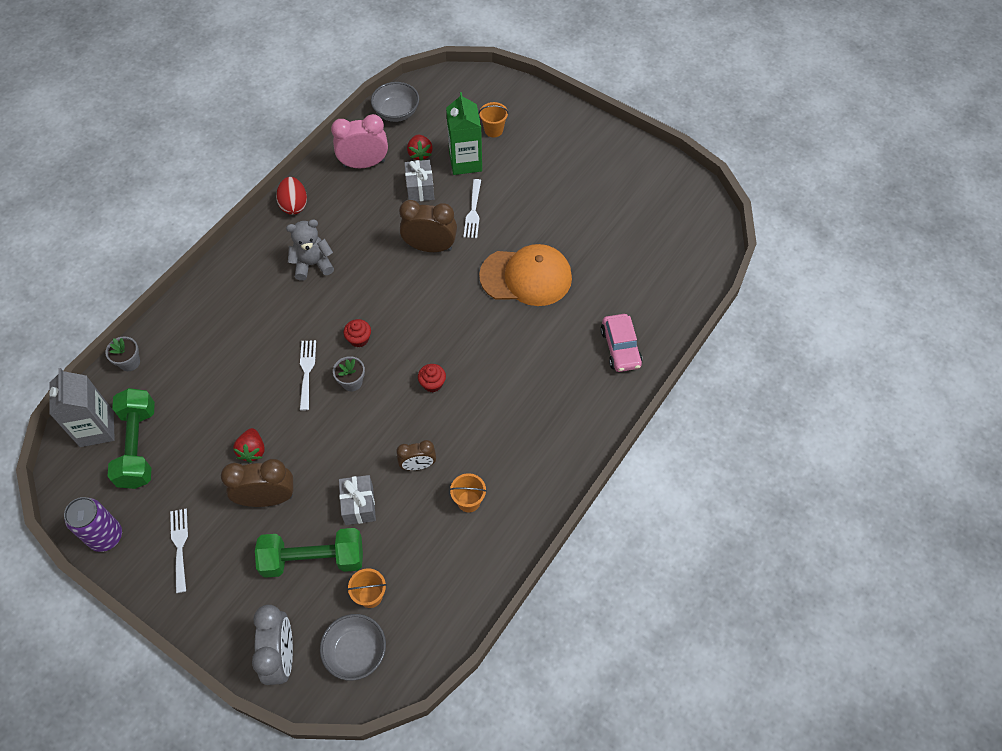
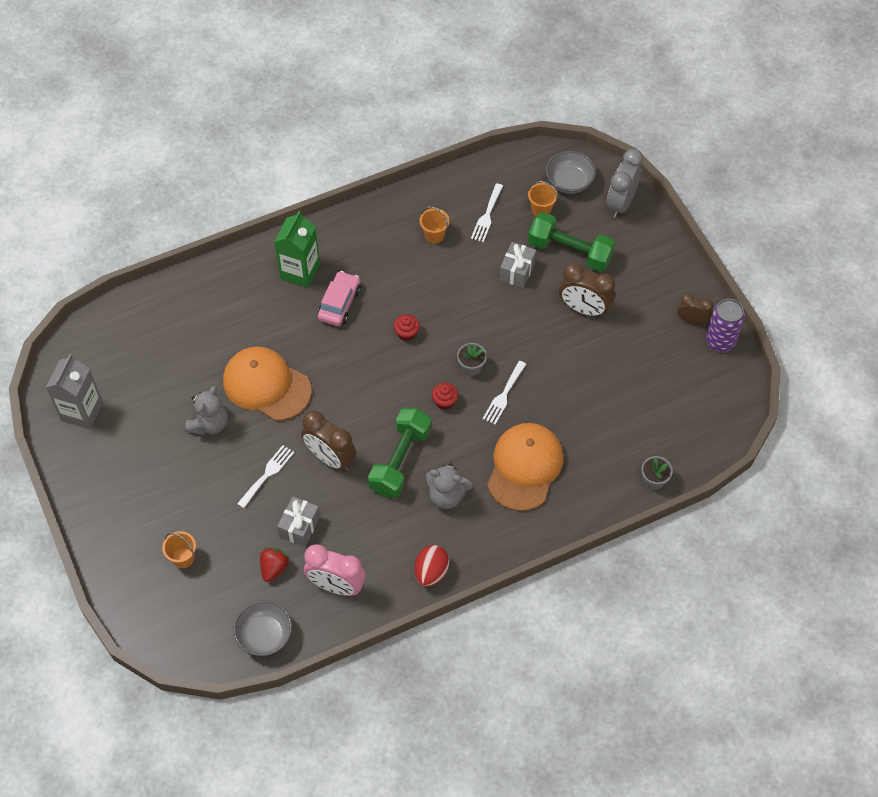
camera: 150 degrees left, 0 degrees up
(96, 429) = (702, 432): grey carton -> grey carton (82, 412)
(138, 446) = (671, 400): green dumbbell -> green dumbbell (400, 460)
(180, 546) = (665, 307): white fork -> white fork (487, 215)
(252, 450) = (579, 351): red strawberry -> none
(255, 318) = (525, 467): none -> orange cap
(418, 465) = (456, 277): brown clock -> brown clock (692, 320)
(465, 162) = (236, 534): green carton -> green carton (300, 272)
(549, 225) = (209, 424): none -> grey teddy bear
(620, 348) = (237, 287): pink car -> pink car (339, 303)

